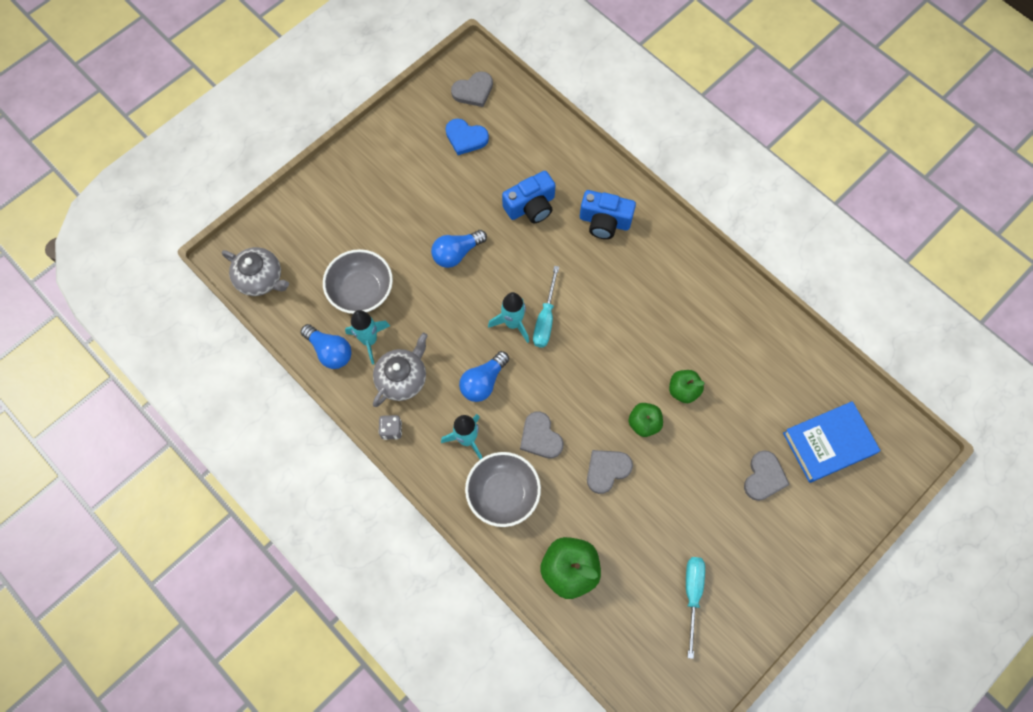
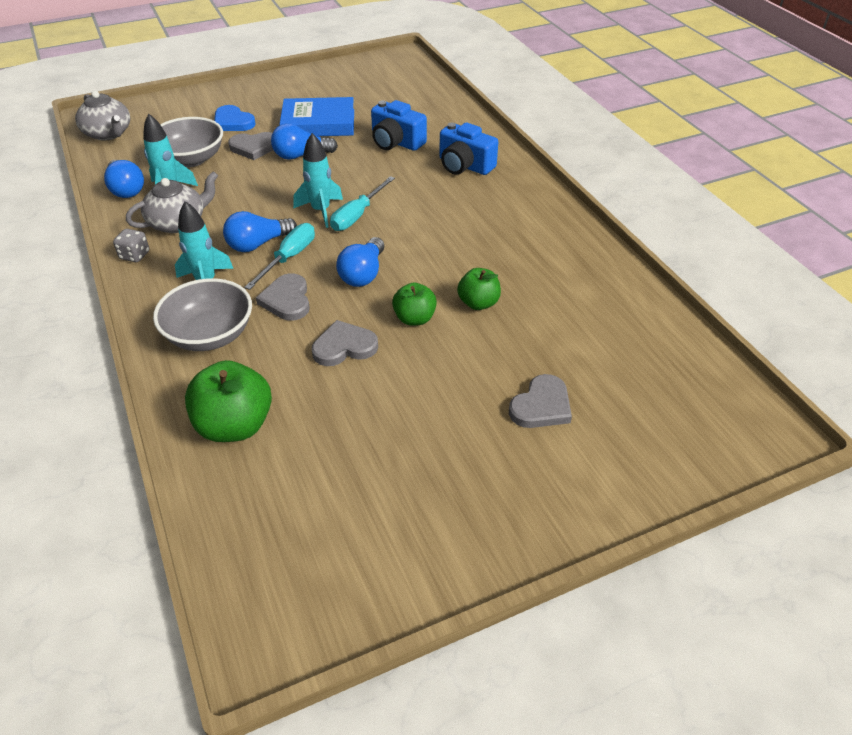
camera: 20 degrees right, 25 degrees down
(466, 138) = (364, 93): blue heart -> blue heart (233, 122)
(473, 91) = (390, 71): grey heart -> grey heart (254, 147)
(531, 206) = (396, 142): blue camera -> blue camera turned 45 degrees clockwise
(583, 388) = (363, 274): none -> blue light bulb
(692, 594) = (378, 500): turquoise screwdriver -> turquoise screwdriver (289, 258)
(828, 443) = (645, 396): blue book -> blue book (318, 123)

